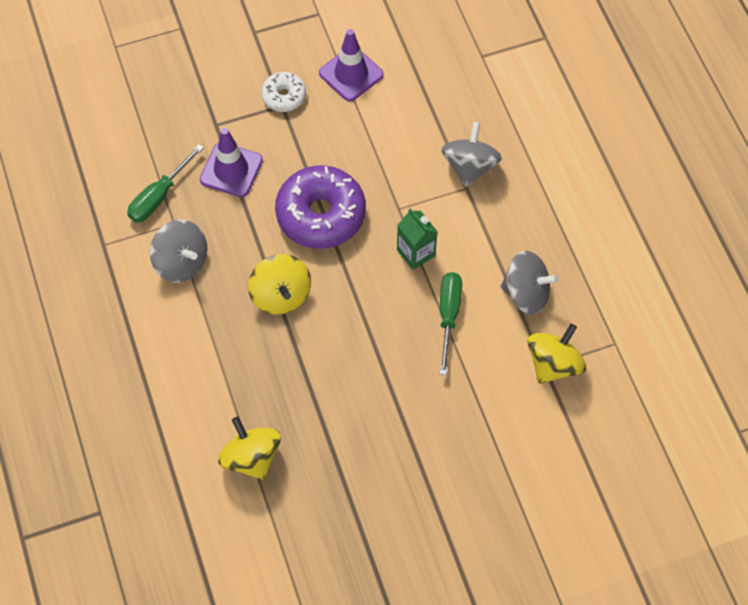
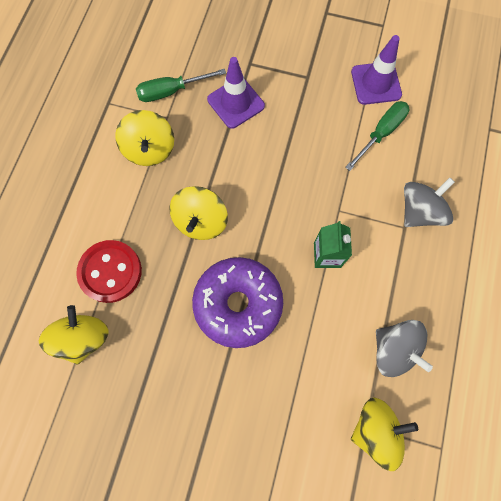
camera: 35 degrees right, 10 degrees up
(181, 262) = (150, 149): grey spinning top -> yellow spinning top
(231, 389) = (110, 272): none -> red button
(284, 96) = (313, 71): white donut -> none
(321, 214) = (276, 177): purple donut -> purple donut (238, 304)
(448, 316) = (316, 325): green screwdriver -> green screwdriver (381, 133)

